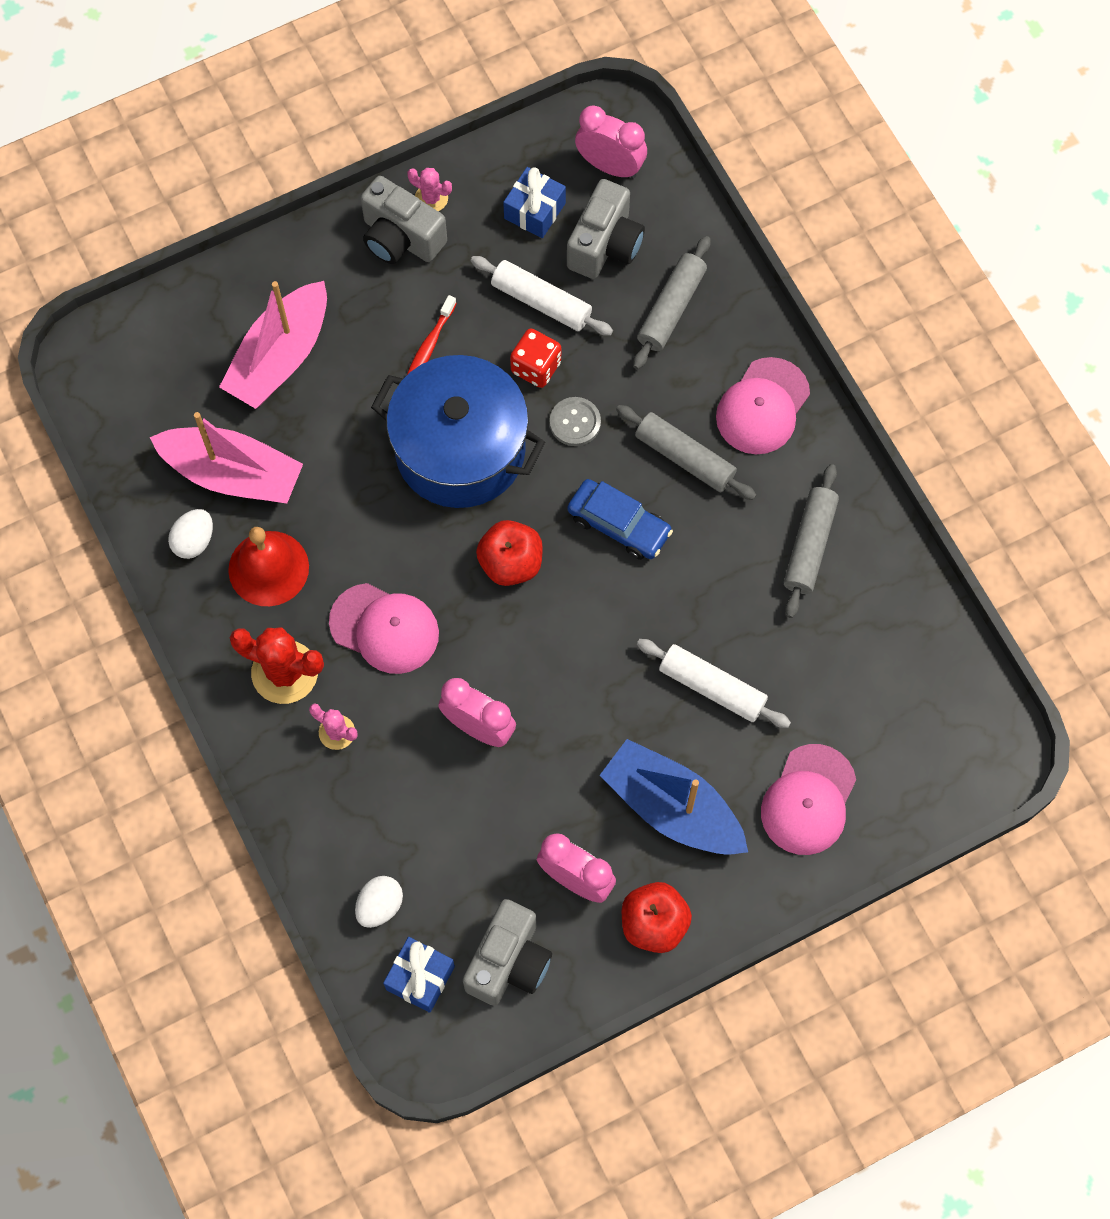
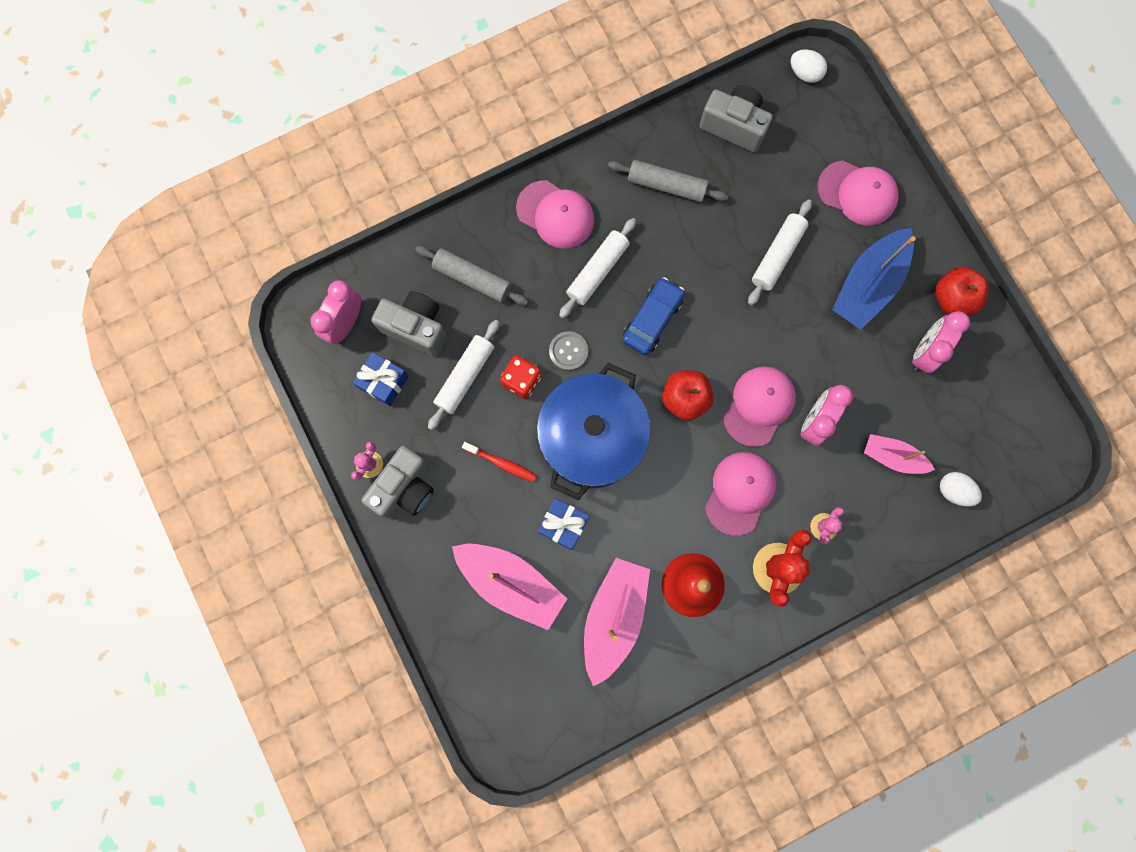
camera: 90 degrees left, 10 degrees up
(194, 541) = (671, 645): white egg -> white egg (805, 73)
(420, 978) = (1003, 460): blue gift -> blue gift (563, 525)
(428, 827) = (892, 457): none -> pink boat
(500, 656) = (759, 406): none -> pink cap
(509, 962) = (987, 398): grey camera -> grey camera (734, 126)
(685, 458) = (597, 271): grey rolling pin -> white rolling pin

